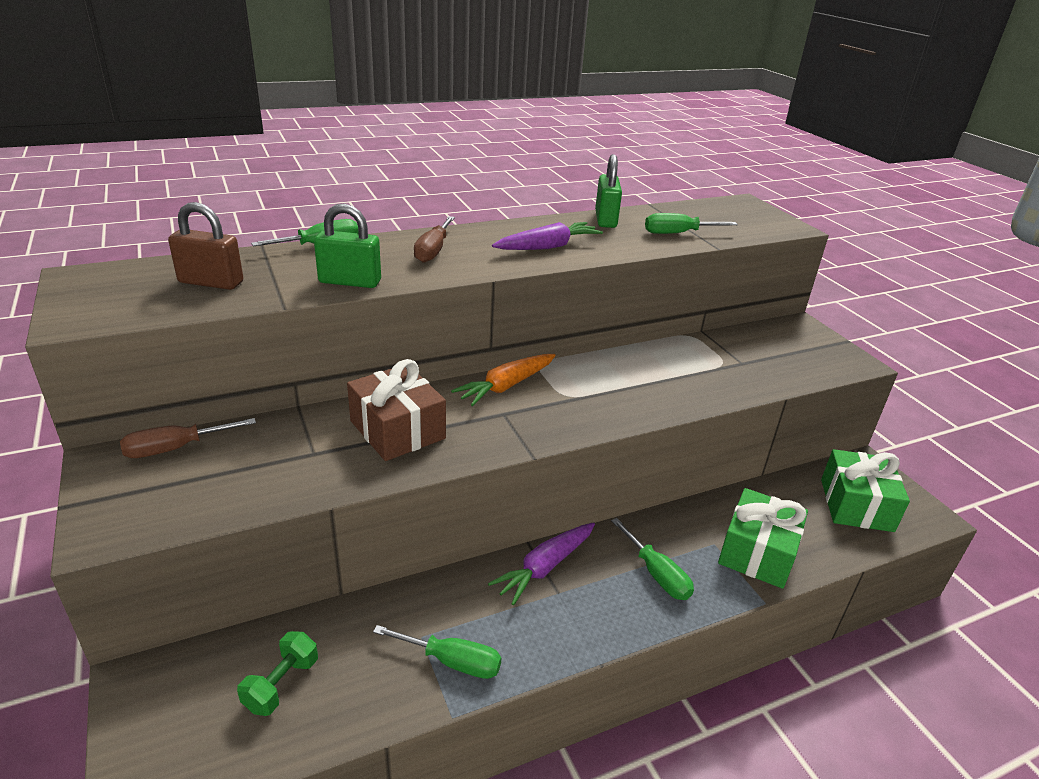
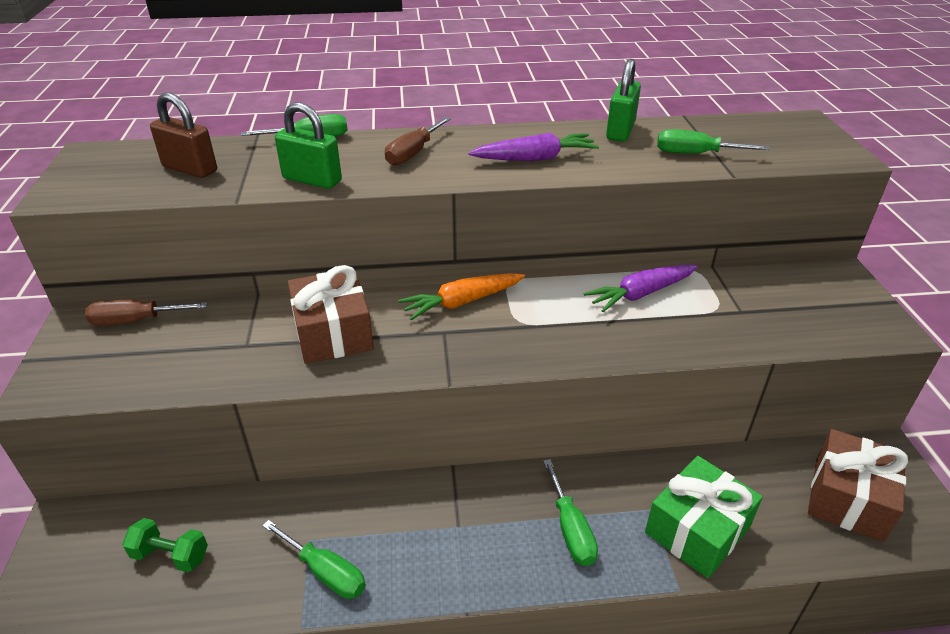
camera: 20 degrees right, 5 degrees up
(281, 684) = (170, 555): green dumbbell -> green dumbbell turned 60 degrees clockwise
(545, 567) = (457, 496): purple carrot -> purple carrot (641, 294)
(856, 505) = (848, 498): green gift -> brown gift

